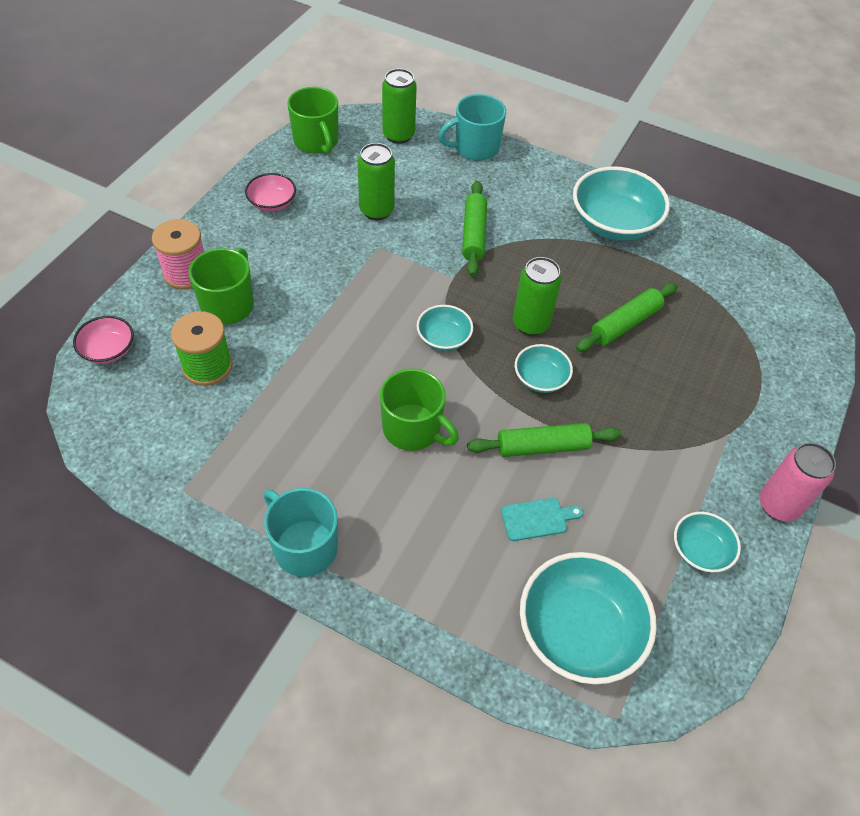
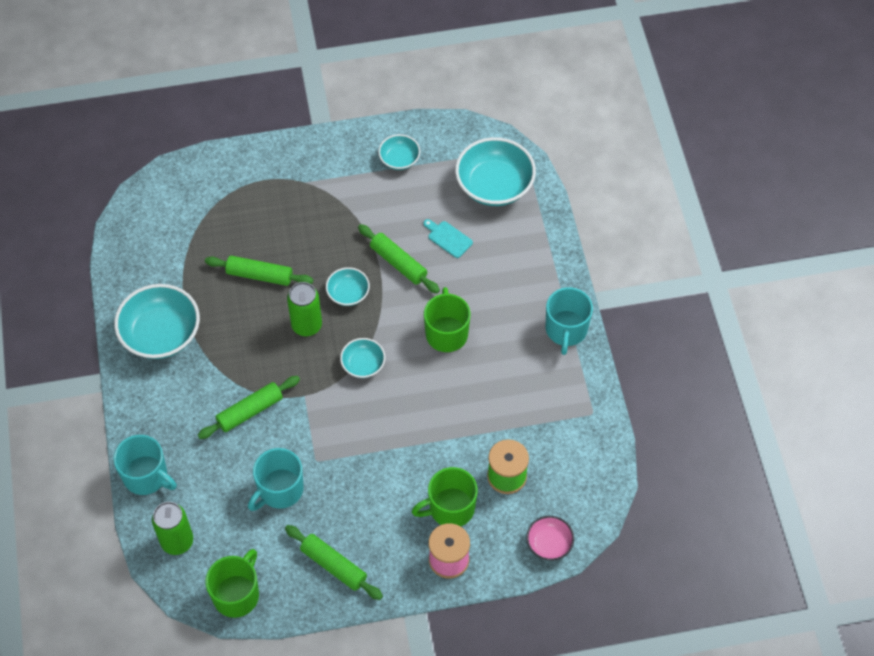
camera: 125 degrees left, 5 degrees up
(272, 203) = (333, 565): pink bowl -> green rolling pin
(376, 210) = (279, 490): green can -> turquoise mug
(778, 505) = (337, 139): pink can -> none

